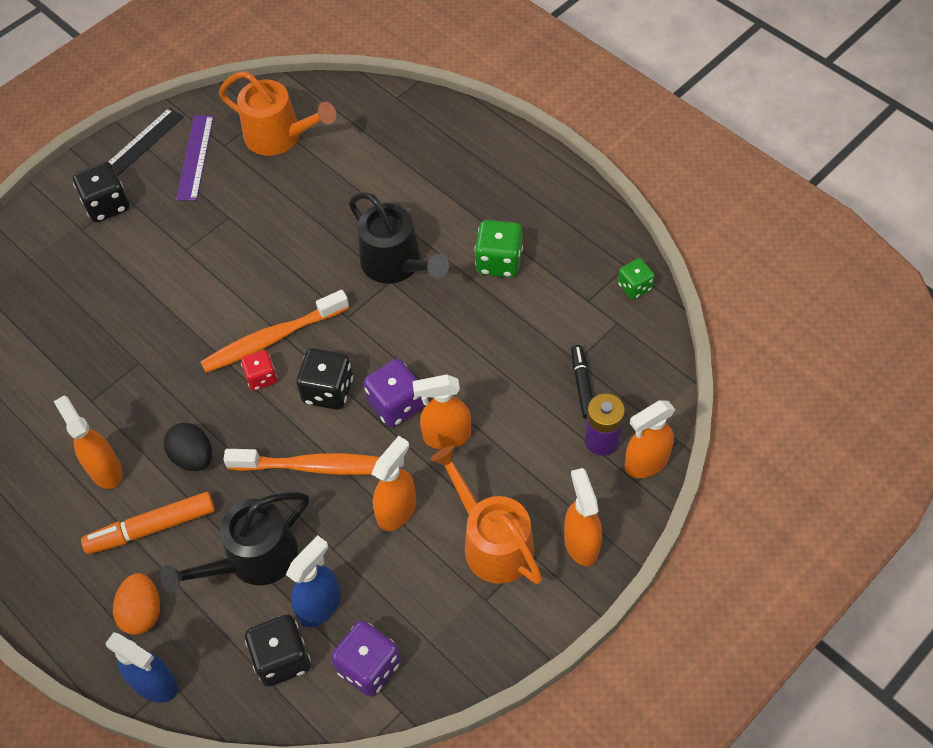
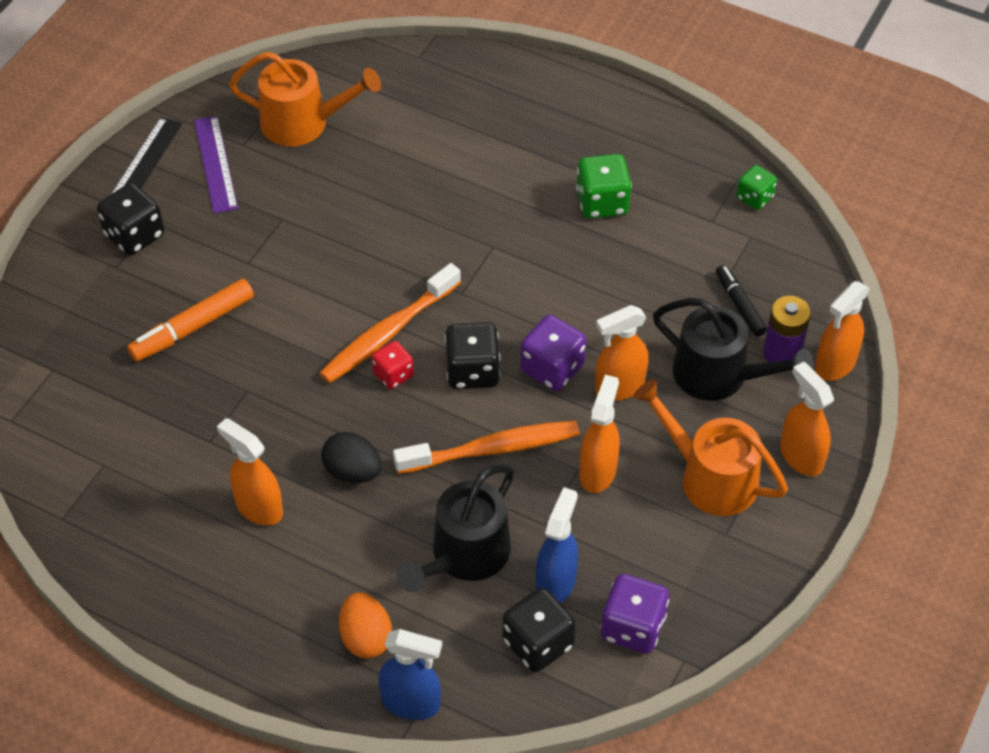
camera: 20 degrees left, 5 degrees down
(152, 528) = (338, 553): orange marker -> orange marker (193, 328)
(396, 264) = (492, 228): black watering can -> black watering can (719, 375)

